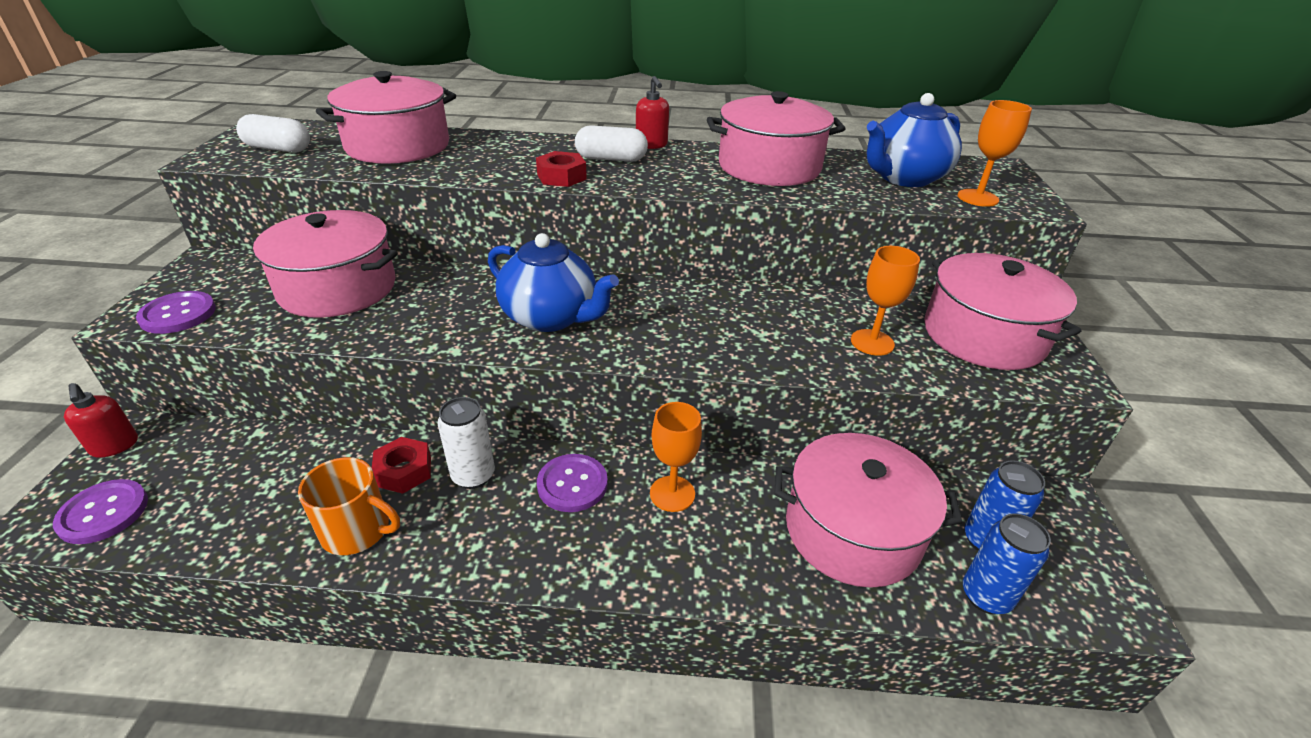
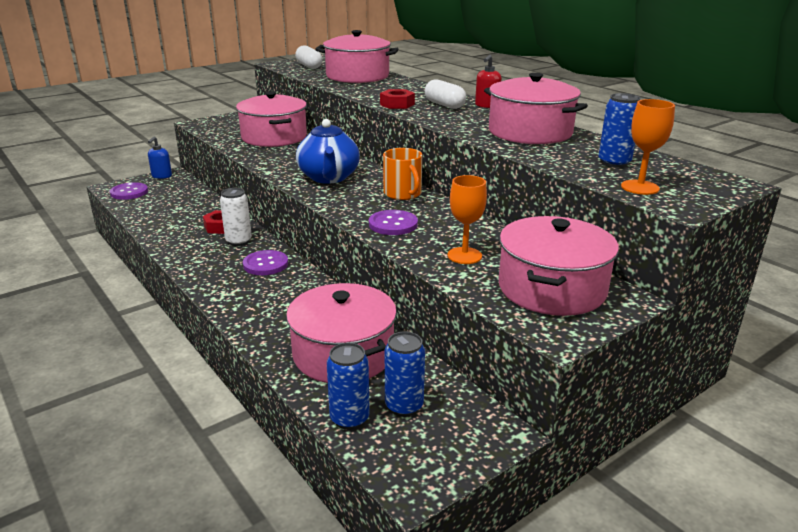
camera: 50 degrees right, 10 degrees down
(114, 446) = (161, 176): red soap dispenser -> blue soap dispenser
(178, 314) = (211, 126): purple button -> purple button (393, 224)
(357, 530) = (175, 235): orange mug -> orange mug (403, 194)
(672, 494) = (295, 291): orange goblet -> none
(903, 178) = (614, 163): blue teapot -> blue can

